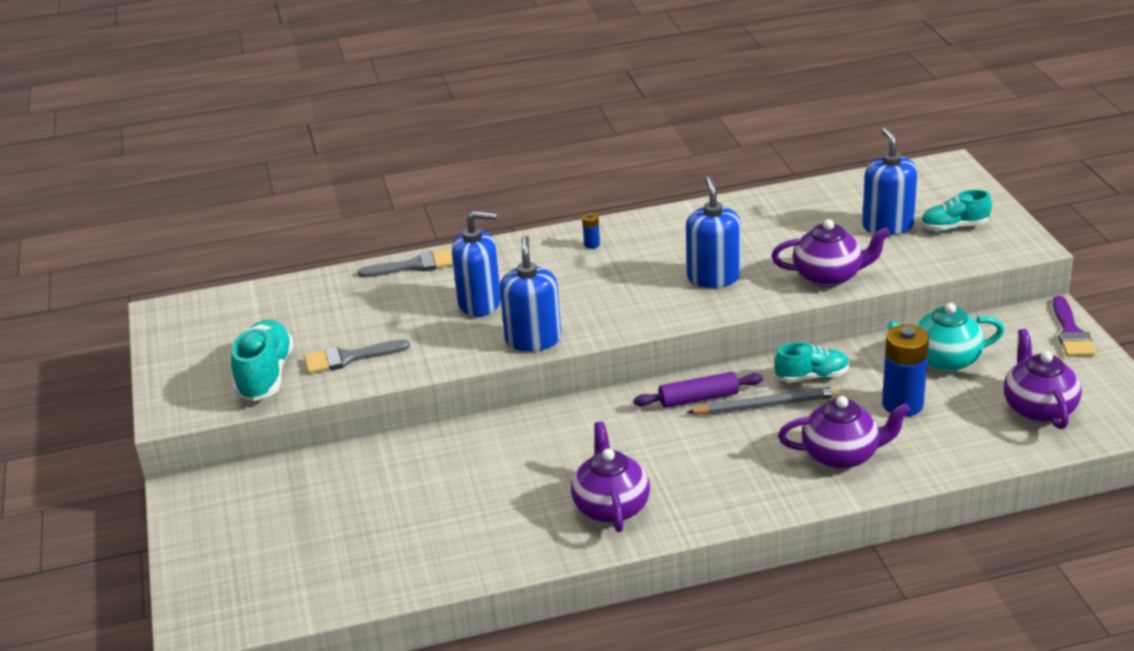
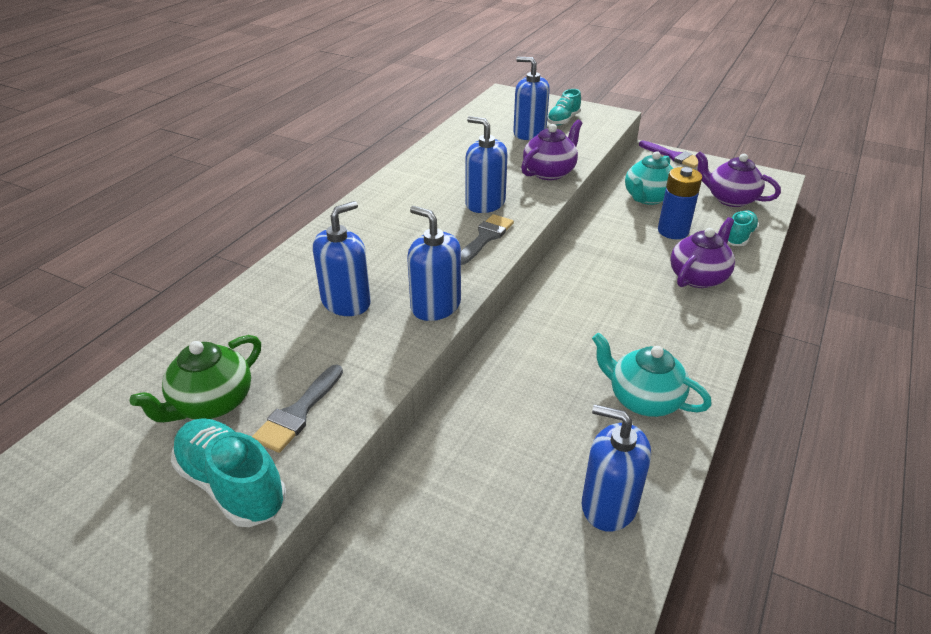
camera: 50 degrees left, 5 degrees up
(314, 324) = (211, 403): none -> green teapot
(414, 265) = (239, 303): grey brush -> grey brush (485, 237)
(473, 545) = (609, 505): none -> blue soap dispenser
(592, 244) = (366, 221): blue battery -> none
(611, 507) = (643, 399): purple teapot -> turquoise teapot
(698, 398) = (566, 291): purple rolling pin -> none
(766, 405) = (610, 272): grey pencil -> none
(812, 377) = (603, 241): turquoise shoe -> turquoise shoe (739, 237)

